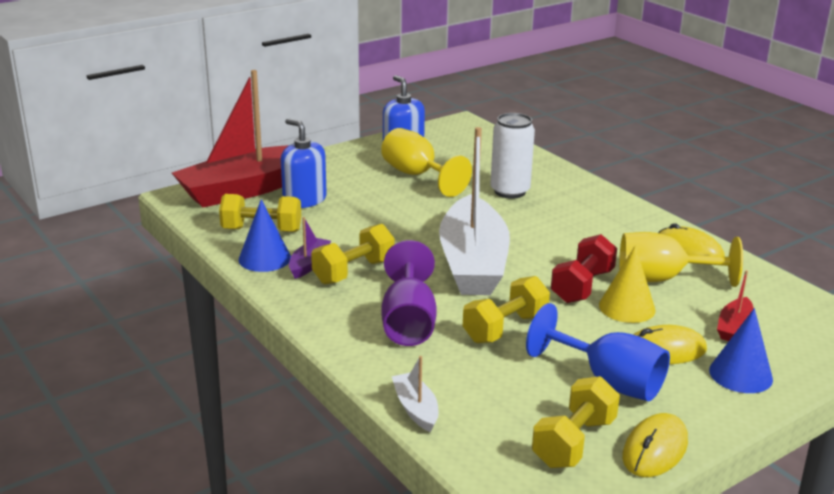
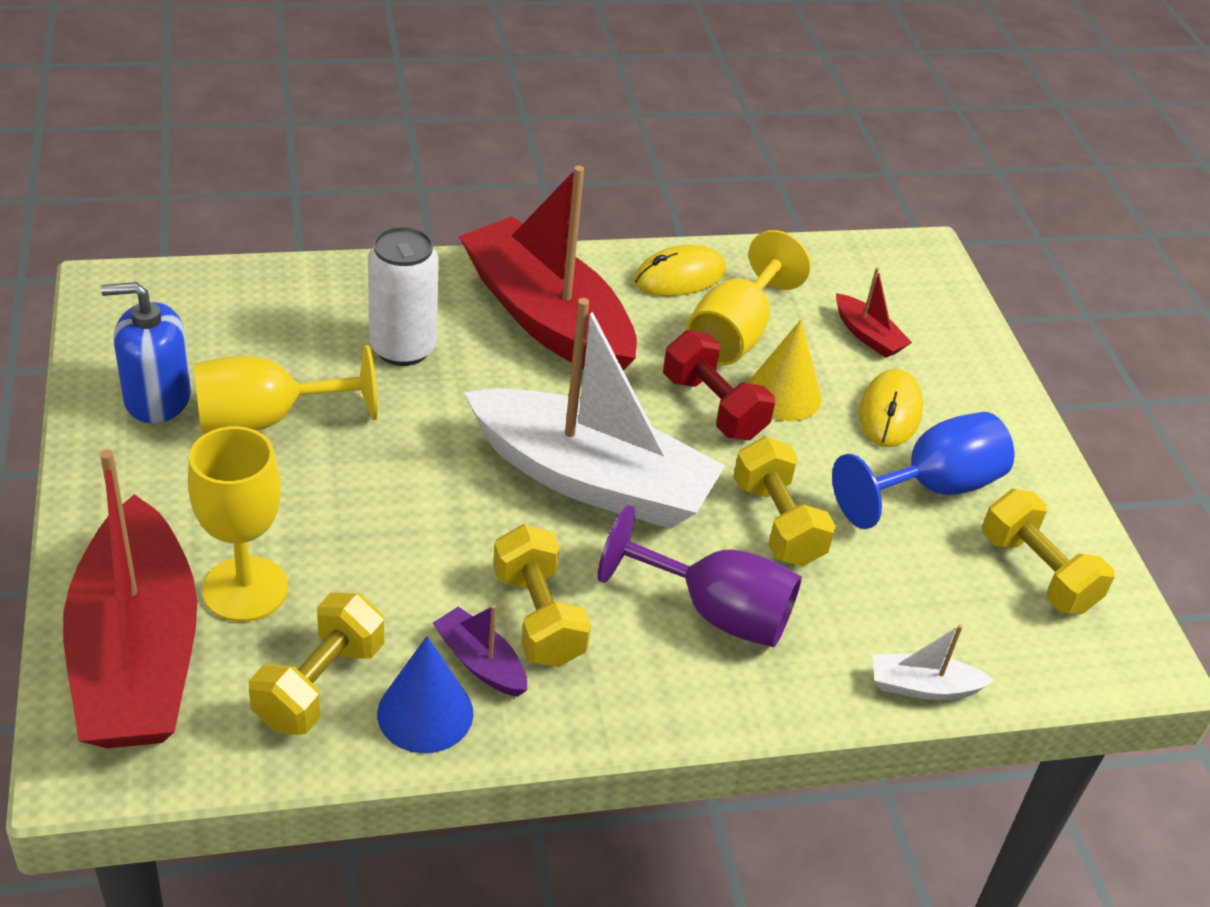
camera: 70 degrees left, 15 degrees up
(304, 200) = (245, 589): blue soap dispenser -> yellow goblet
(588, 221) = (547, 318): none -> red boat
(655, 449) = (1069, 515): yellow mouse -> none
(740, 374) = (960, 381): blue cone -> none

